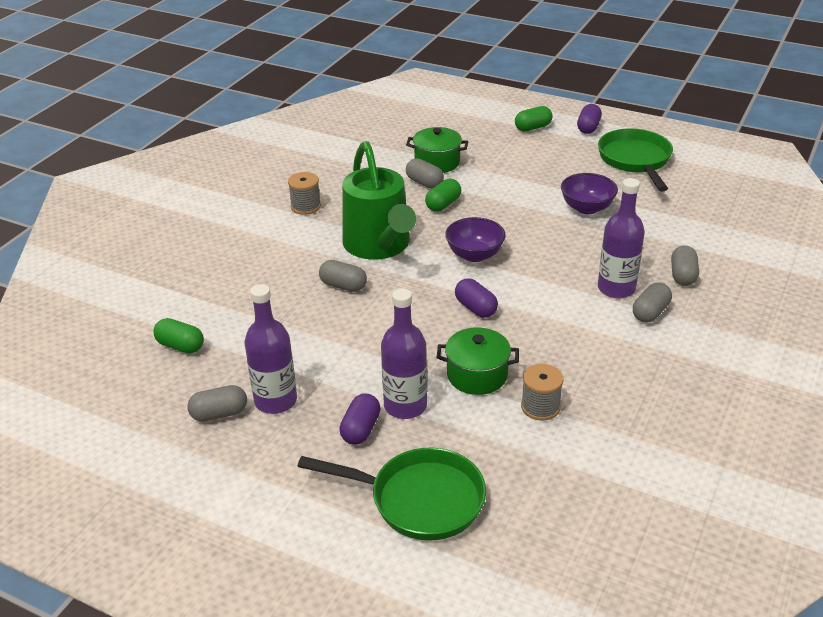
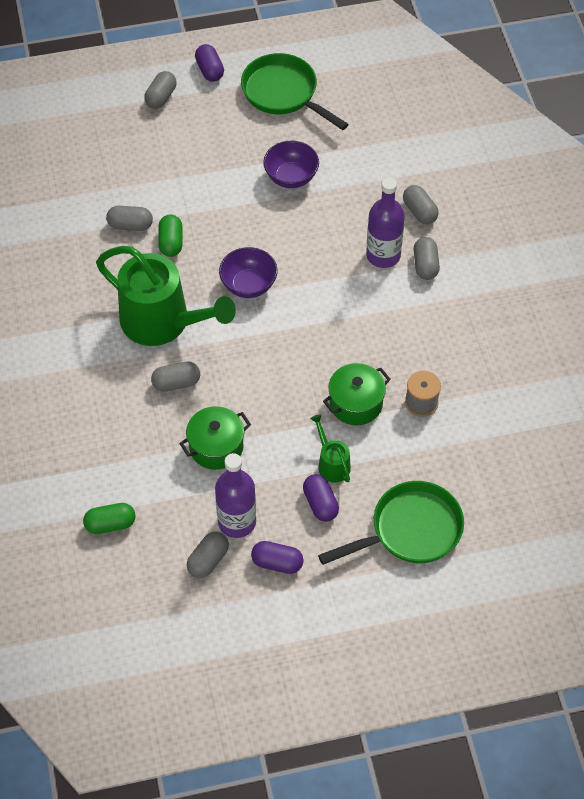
camera: 40 degrees left, 20 degrees up
(305, 206) = (53, 316): grey spool -> none
(405, 406) = (331, 463): purple bottle -> green watering can
(437, 162) = (117, 192): green pot -> green pot (216, 447)
(475, 308) = (299, 340): purple capsule -> purple capsule (277, 563)
(532, 128) = (161, 97): green capsule -> grey capsule

